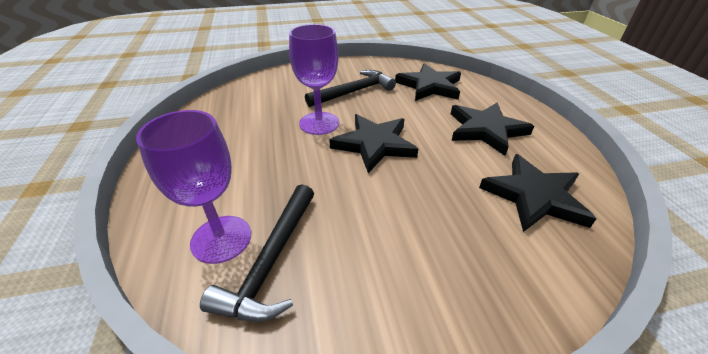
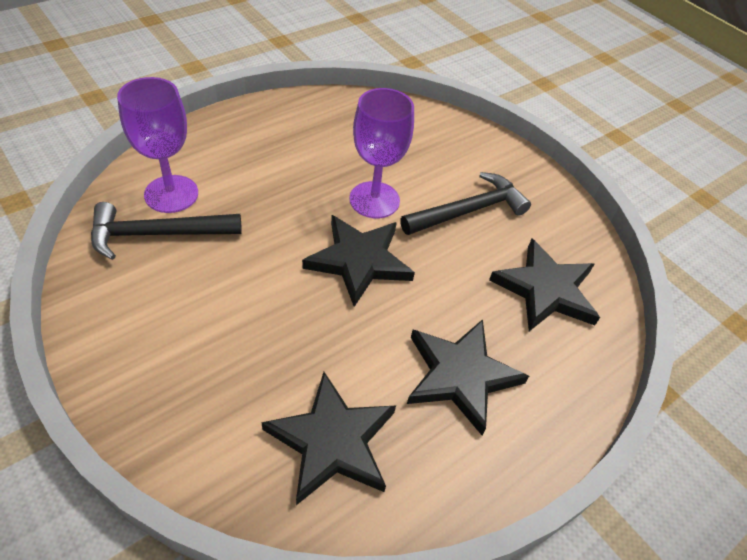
camera: 60 degrees right, 10 degrees up
(354, 92) = (468, 210): black hammer -> black hammer turned 60 degrees counterclockwise

